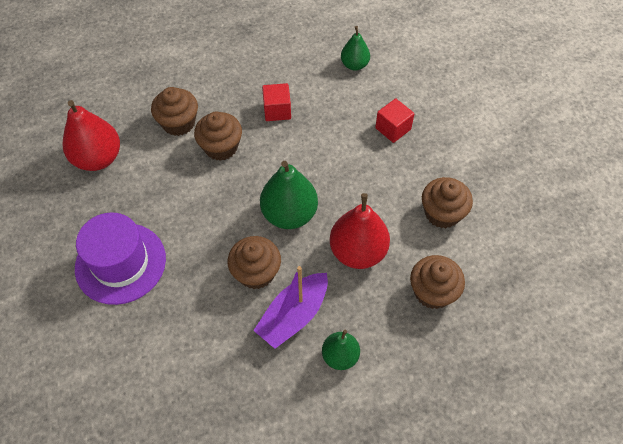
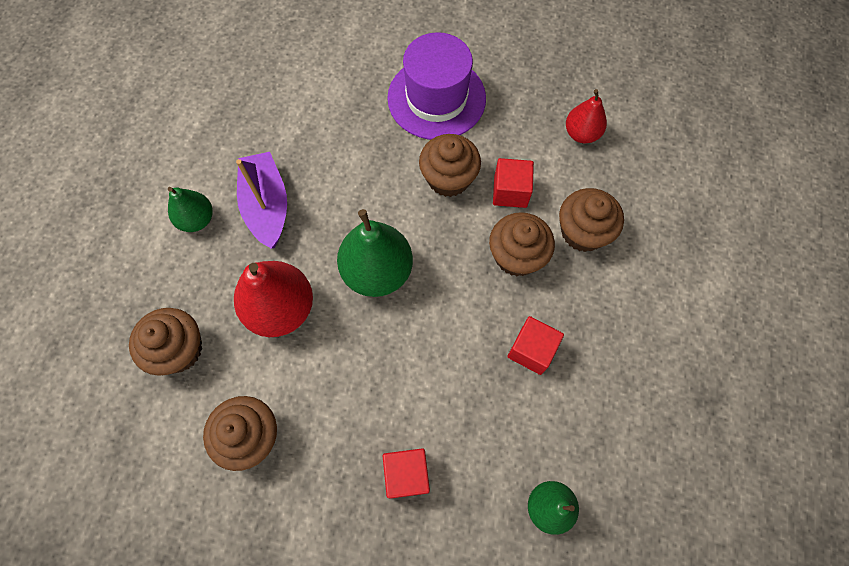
camera: 125 degrees right, 10 degrees up
(98, 158) = (581, 133): red pear -> red pear, size x0.59
(174, 174) = (510, 191): none -> red cube
(256, 272) = (336, 201): brown cupcake -> brown cupcake (448, 178)

